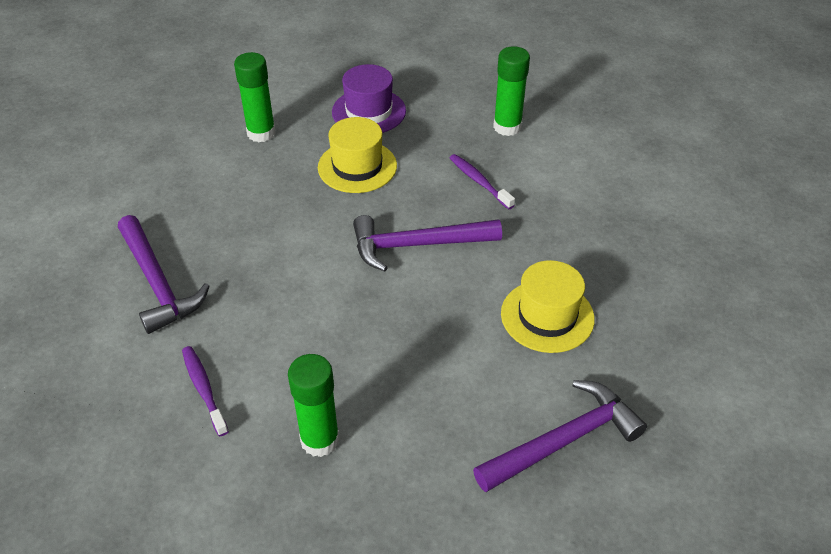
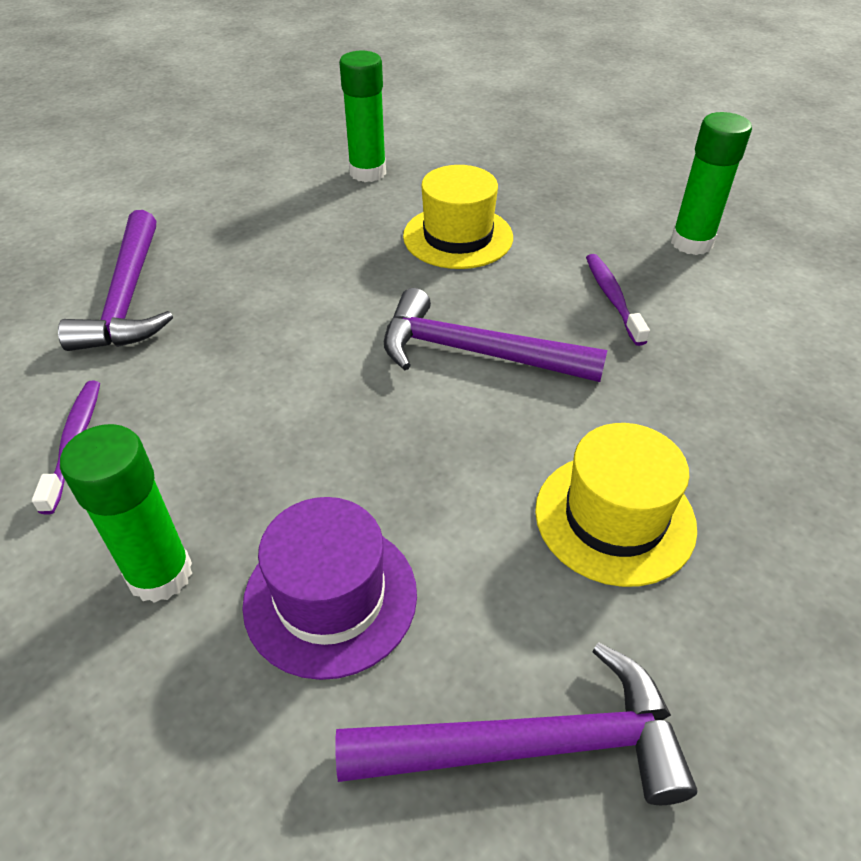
camera: 25 degrees right, 0 degrees up
(369, 111) = (513, 181): purple hat -> purple hat (330, 597)

